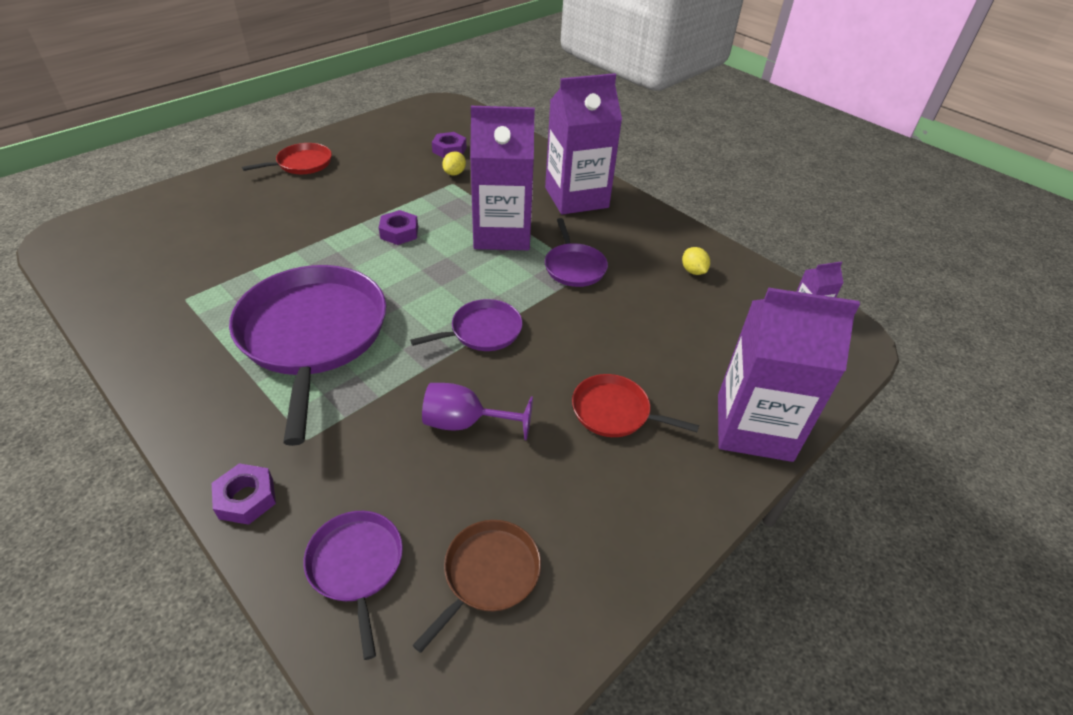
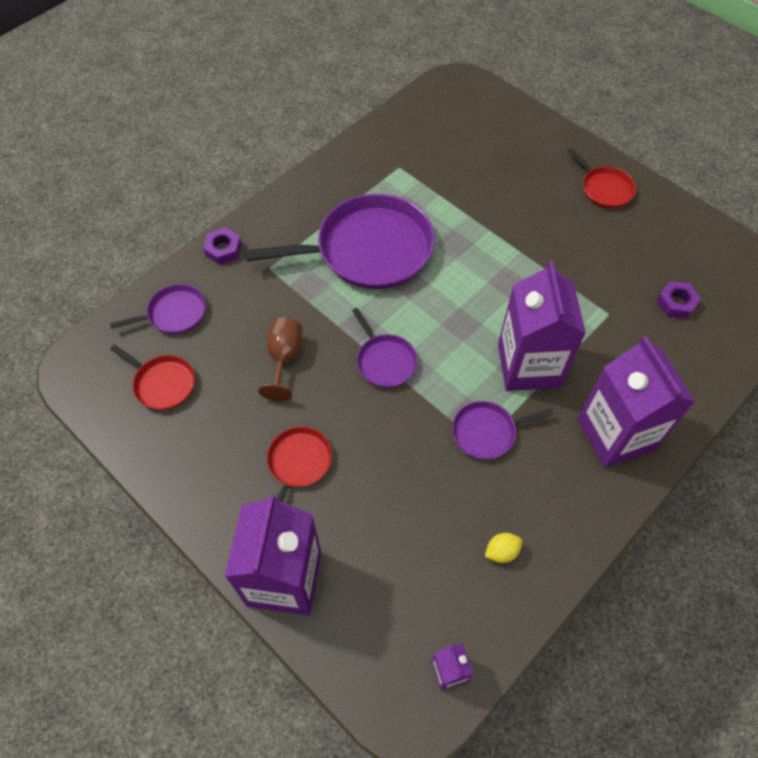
camera: 90 degrees right, 15 degrees up
(399, 232) = (511, 282): purple nut -> none
(454, 173) = (629, 313): yellow lemon -> none
(465, 423) = (284, 358): purple goblet -> brown goblet
(488, 574) = (162, 383): brown pan -> red pan

